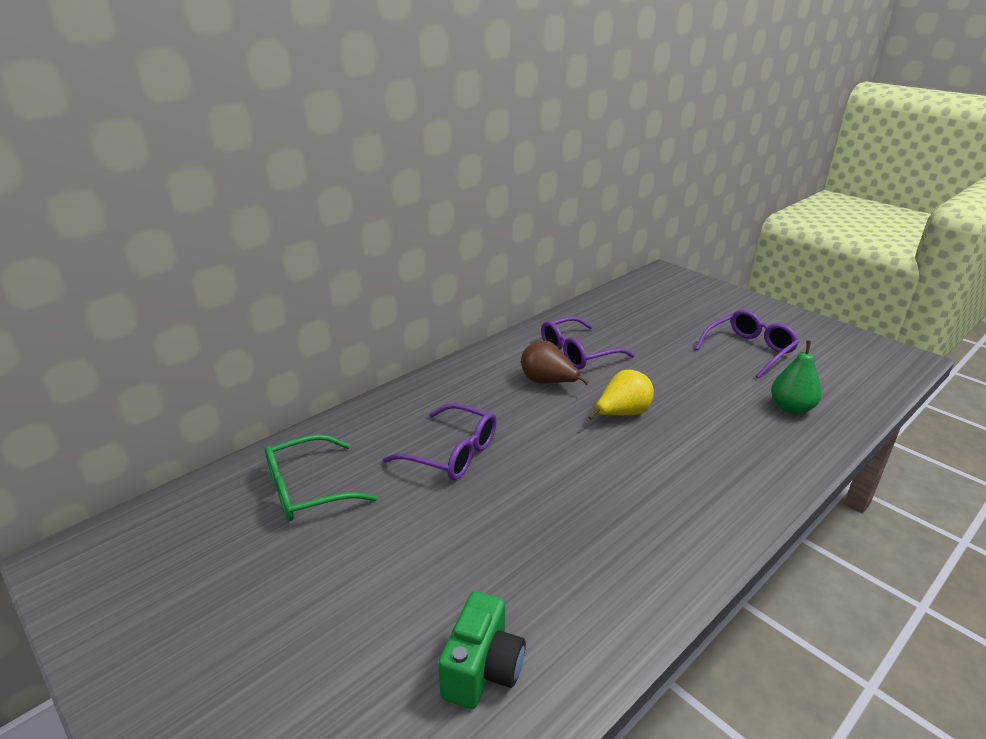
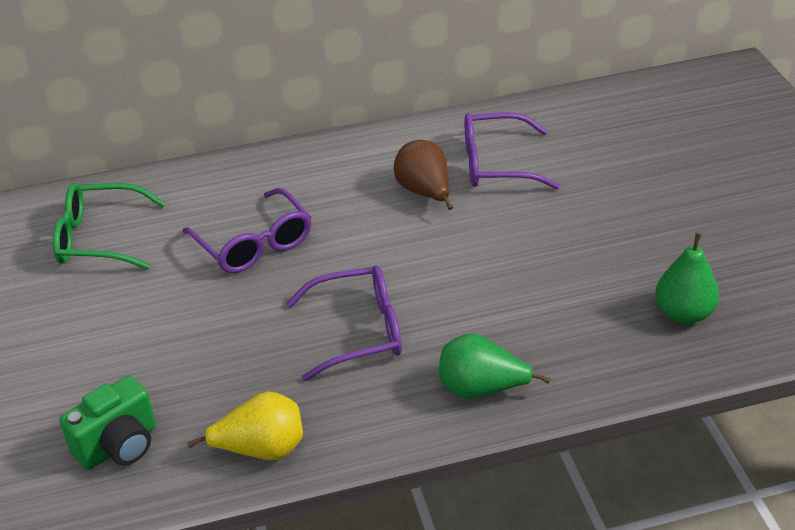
camera: 30 degrees right, 10 degrees up
(622, 414) = (470, 256): yellow pear -> yellow pear (261, 449)
(727, 501) = (481, 389): none -> green pear
(749, 350) = (722, 222): purple glasses -> purple glasses (358, 331)

